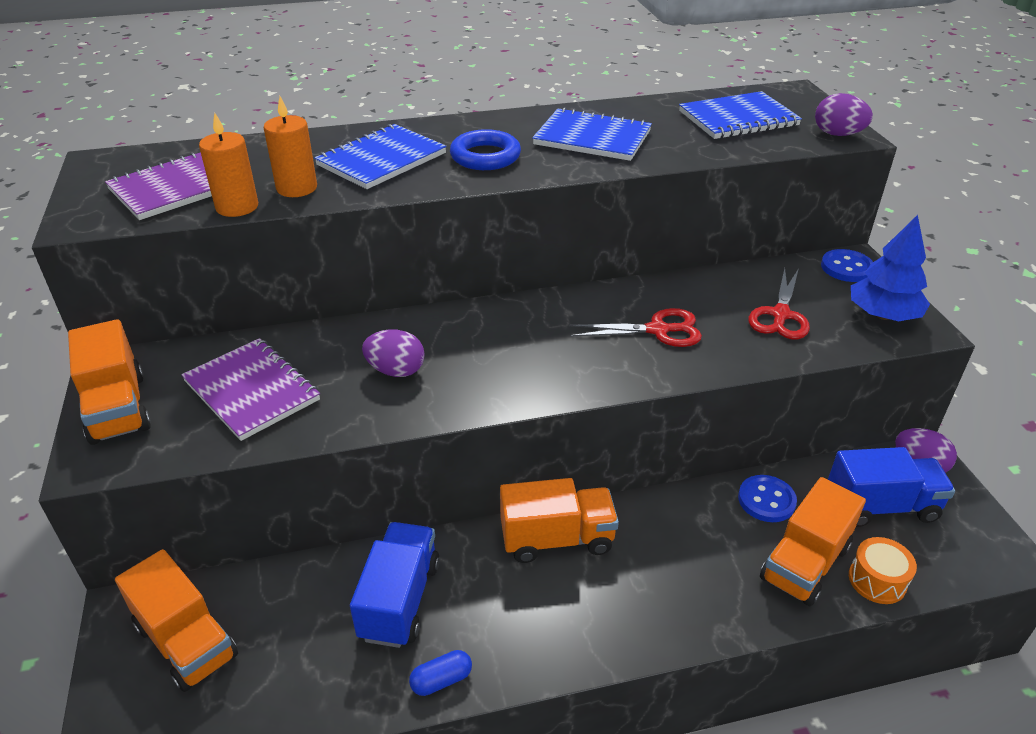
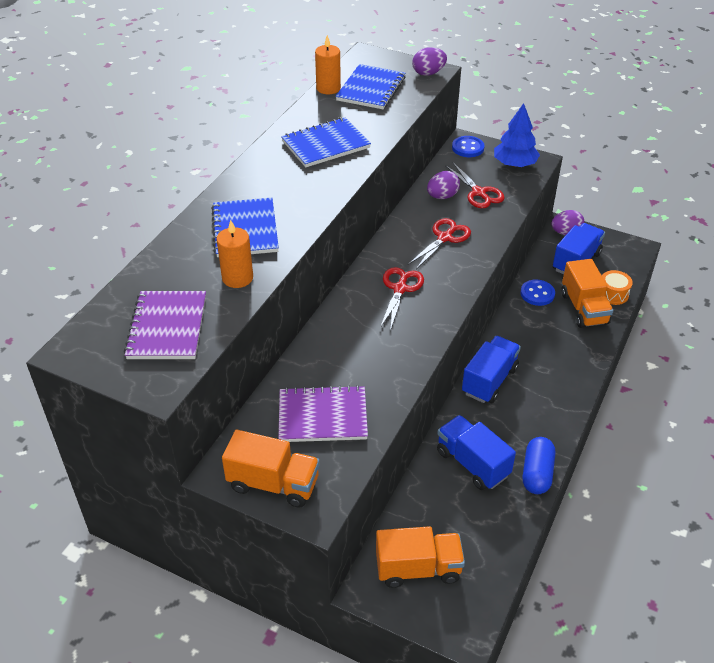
camera: 50 degrees left, 5 degrees up
(237, 207) = (230, 311): orange candle -> orange candle (328, 88)
(396, 371) = (370, 349): purple egg -> purple egg (442, 196)
(441, 680) = (537, 473): blue capsule -> blue capsule, size x1.65
(485, 156) = (295, 191): blue ring -> none
(522, 342) = (400, 289): none -> red scissors
(557, 539) = (489, 381): orange truck -> blue truck

